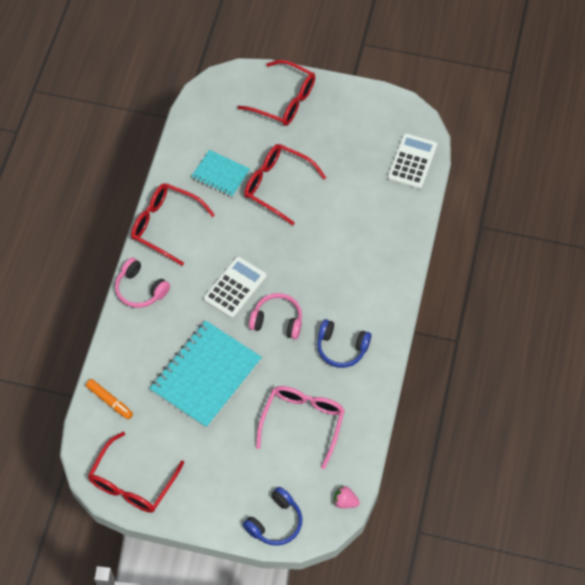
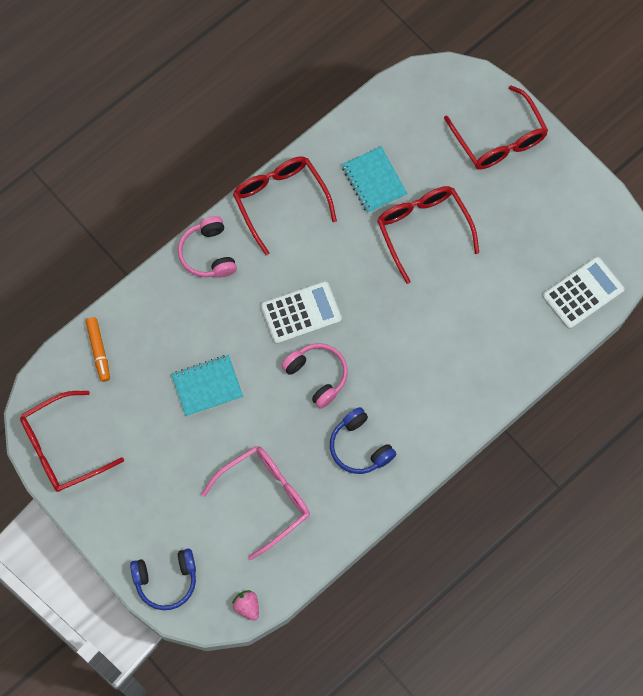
camera: 35 degrees right, 10 degrees up
(206, 375) = (207, 386): turquoise notebook -> turquoise notebook, size x0.56

